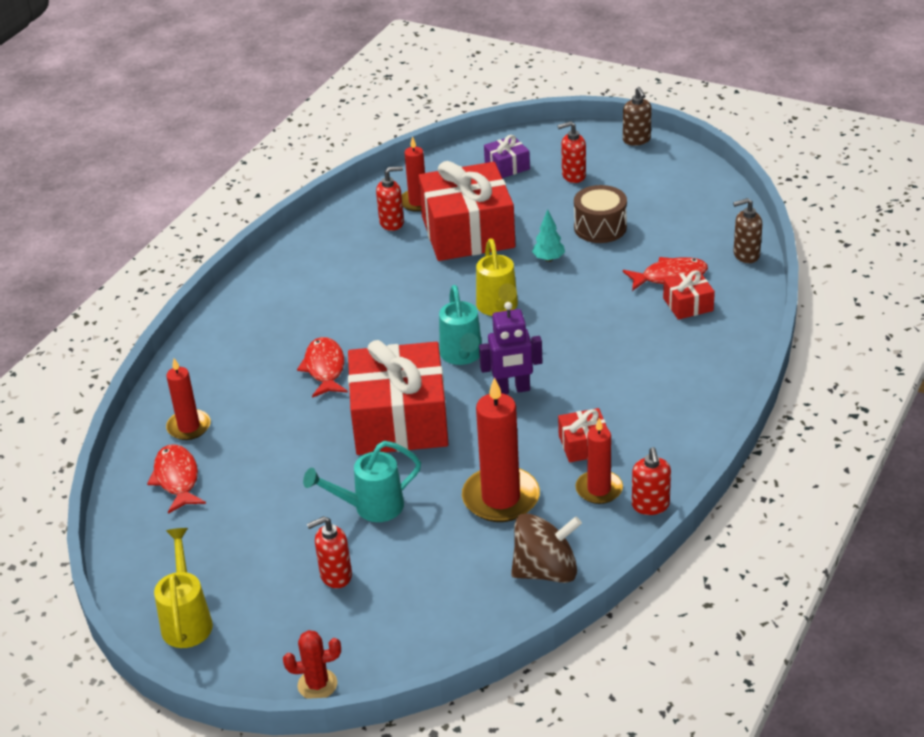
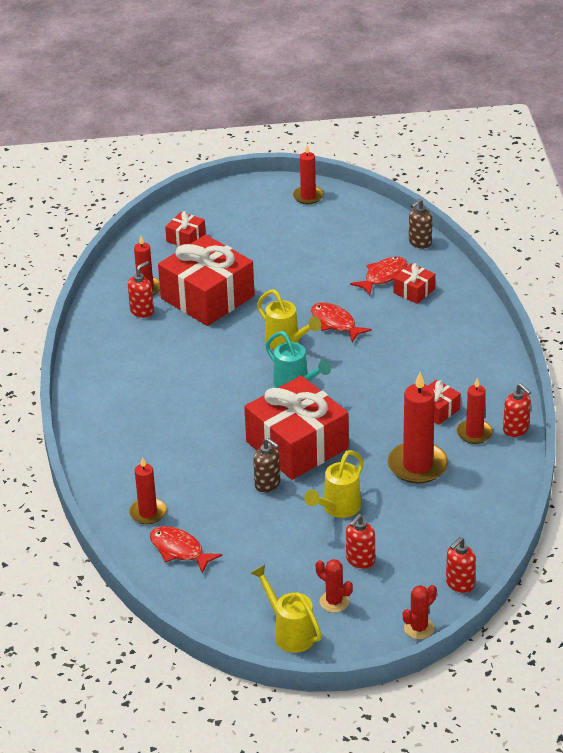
camera: 35 degrees left, 0 degrees up
(263, 609) = (334, 602): none -> red cactus
(325, 368) = (205, 432): red fish -> red fish (335, 323)
(370, 508) = (337, 509): turquoise watering can -> yellow watering can
(507, 166) = (186, 238): purple gift -> red gift
(512, 390) = (353, 394): purple robot -> none
(546, 571) = (491, 496): brown spinning top -> none
(549, 259) = (287, 295): turquoise tree -> none
(573, 176) = (243, 228): red soap dispenser -> red soap dispenser (459, 584)
(600, 227) = (301, 259): brown drum -> none
(636, 140) = (263, 186): brown soap dispenser -> brown soap dispenser (267, 484)
(672, 166) = (308, 196): none -> red candle

